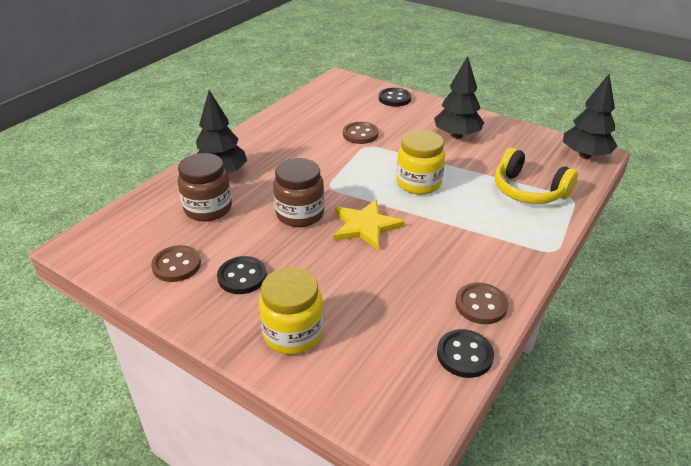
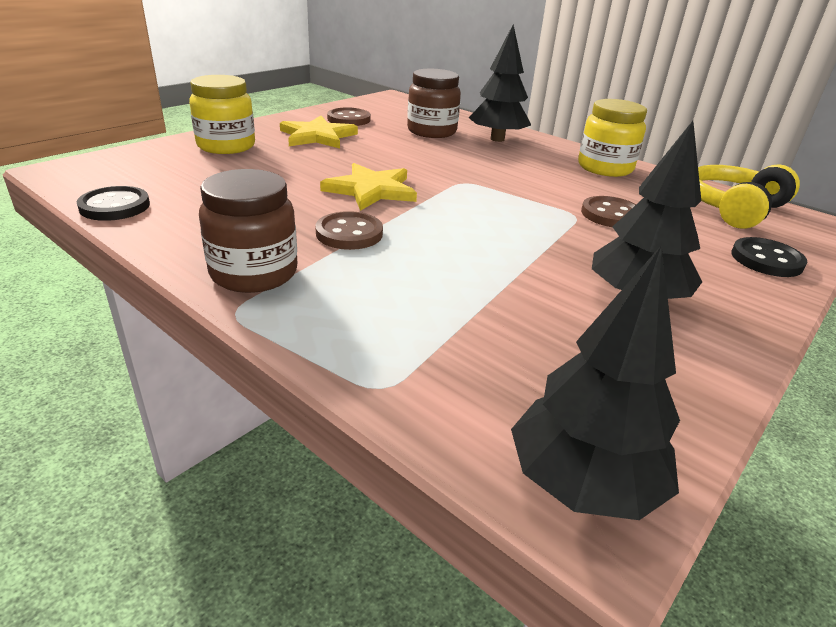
camera: 95 degrees right, 5 degrees down
(242, 277) = (317, 136): black button -> yellow star
(300, 214) = (409, 163): brown jar -> brown jar (254, 273)
(418, 183) = (465, 236): yellow jar -> yellow jar (605, 168)
(481, 305) = (176, 229): brown button -> brown button (349, 233)
(528, 190) = (423, 335): yellow headphones -> yellow headphones (733, 209)

